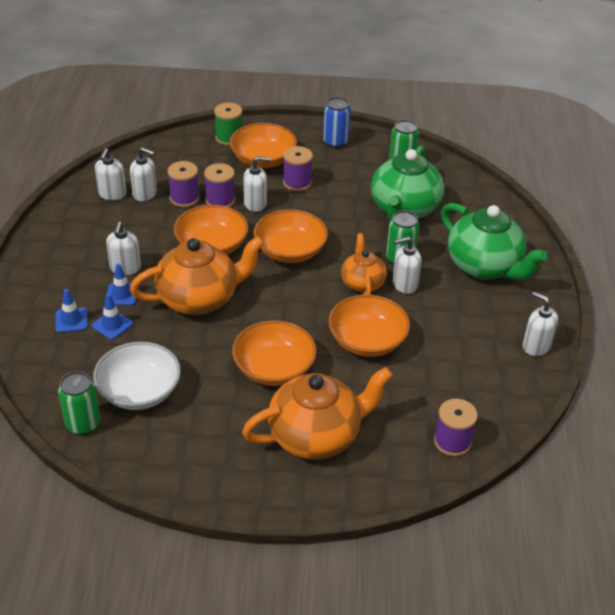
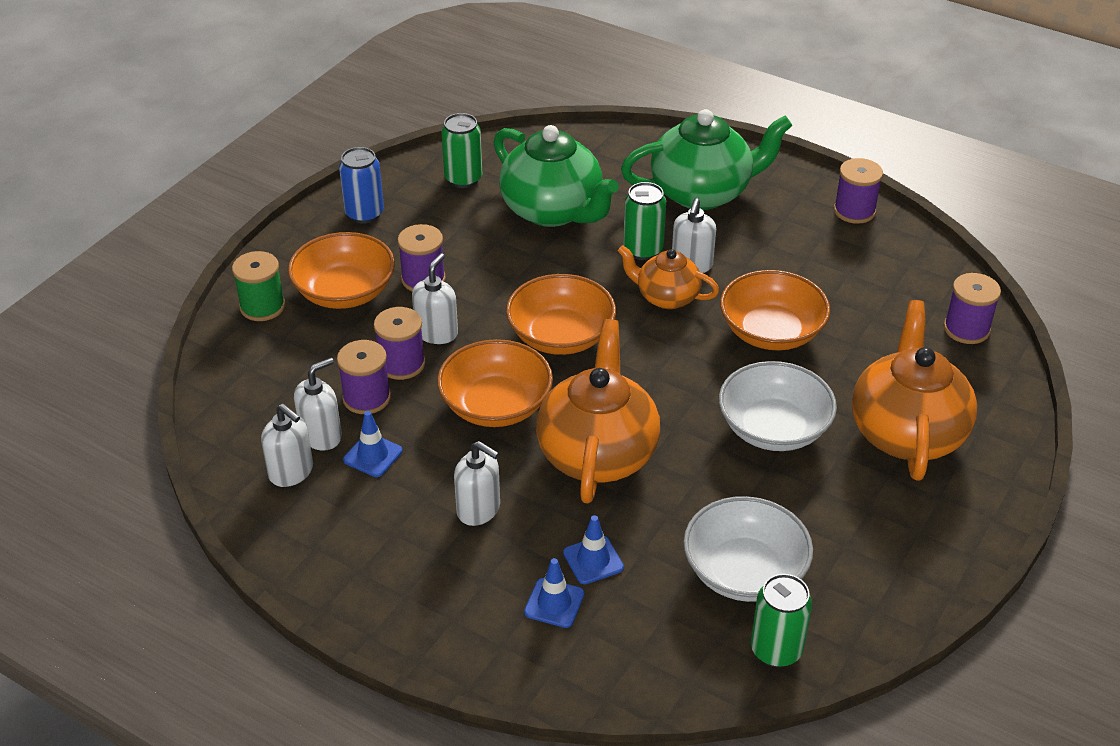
camera: 60 degrees left, 0 degrees up
(122, 294) = (534, 530): blue traffic cone -> blue traffic cone (373, 455)
(274, 368) = (773, 428): orange bowl -> white bowl
(536, 346) = (854, 211): white soap dispenser -> purple spool

